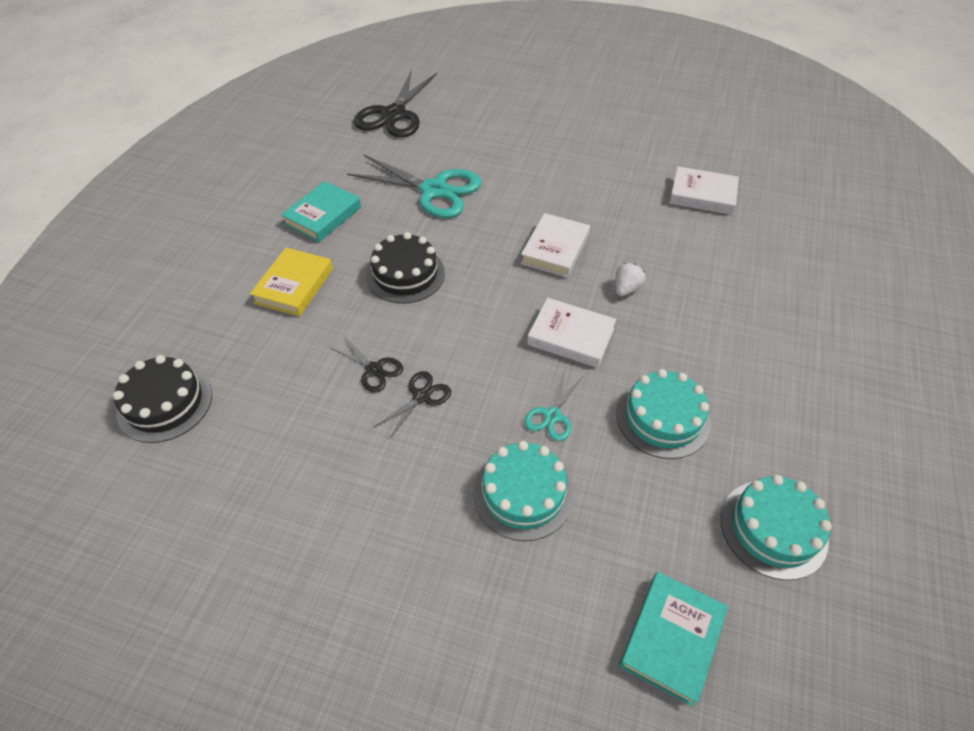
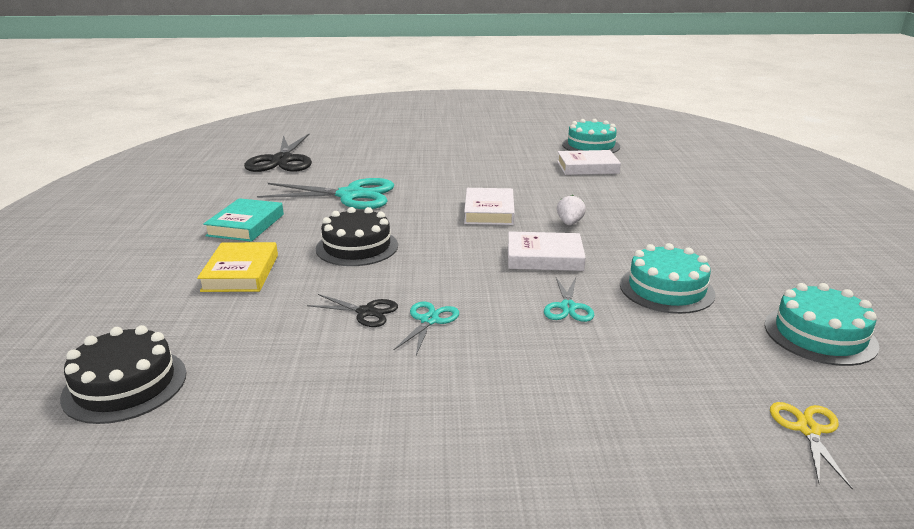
camera: 20 degrees left, 25 degrees down
(421, 396) = (429, 320): black scissors -> turquoise scissors
(523, 493) = (582, 363): turquoise cake -> turquoise cake (591, 145)
(671, 639) = (808, 429): turquoise book -> yellow scissors

